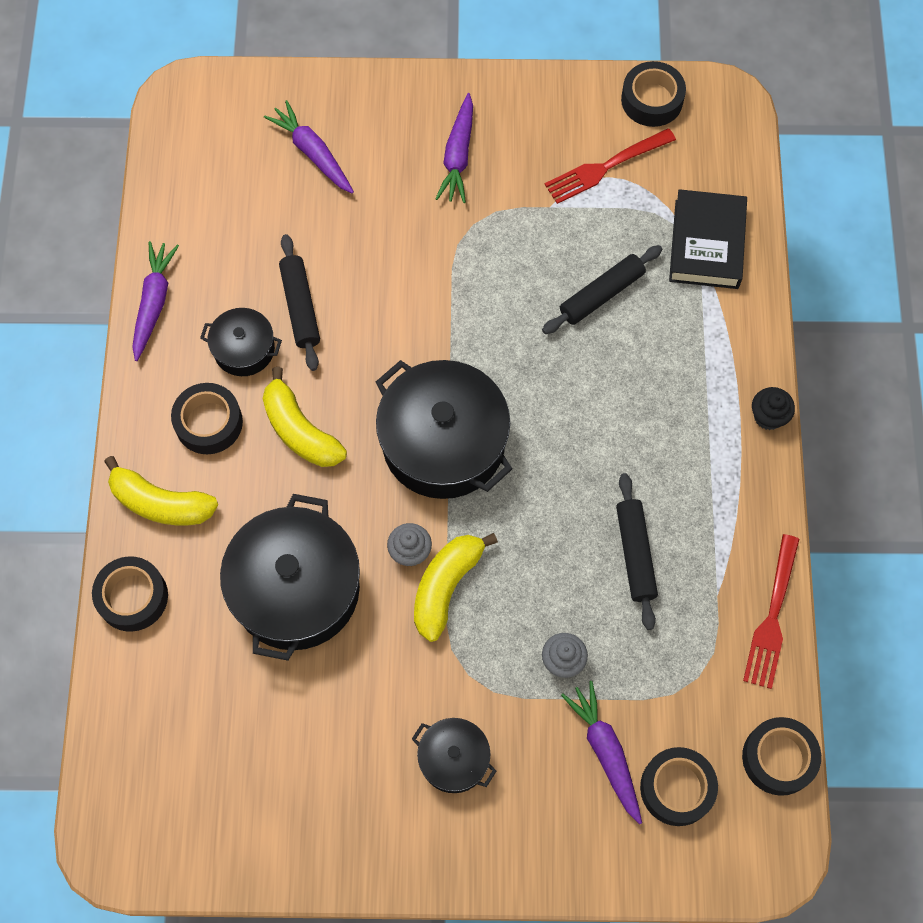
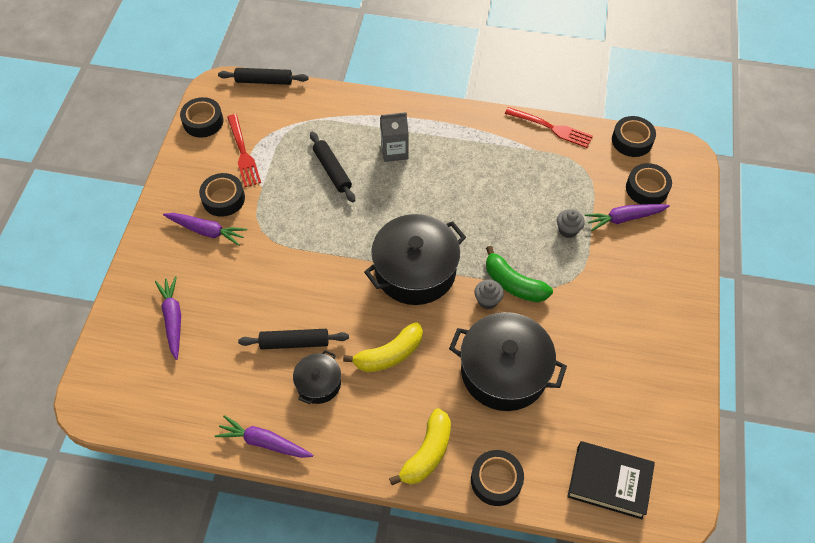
camera: 80 degrees left, 10 degrees down
(209, 423) = (371, 413): black tape -> black tape (223, 199)
(312, 153) = (173, 319): purple carrot -> purple carrot turned 105 degrees clockwise
(446, 587) = (513, 284): yellow banana -> green banana
(454, 759) = (624, 296): black pot -> none
(635, 554) = (505, 183): black rolling pin -> black rolling pin (264, 81)
(661, 376) = (394, 151): none -> grey carton
(706, 244) = (313, 113): black book -> black book (609, 482)
(768, 416) = (431, 107): black cupcake -> none

